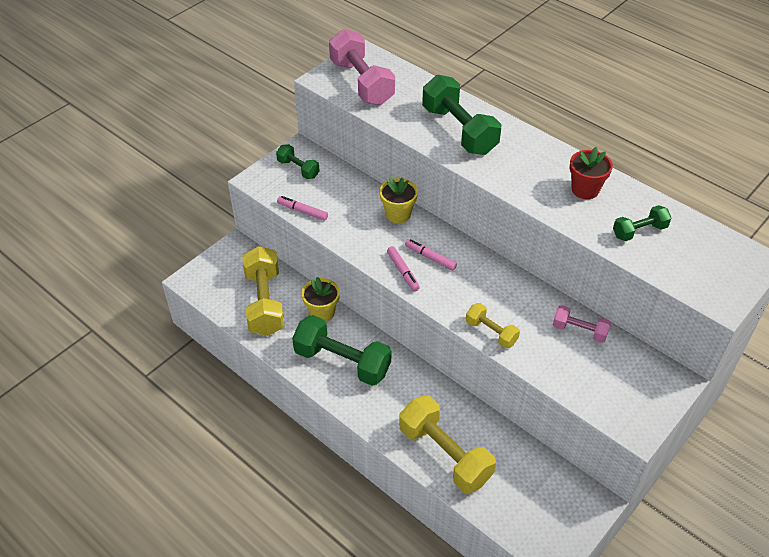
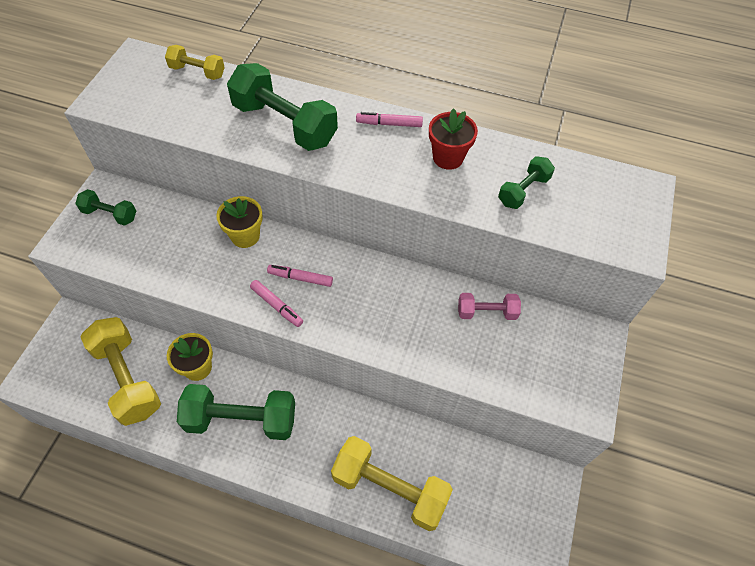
camera: 25 degrees left, 10 degrees up
(302, 211) = (134, 267): pink marker -> pink marker (389, 124)
(361, 83) = (149, 94): pink dumbbell -> none
(491, 332) = (399, 347): yellow dumbbell -> yellow dumbbell (197, 72)

